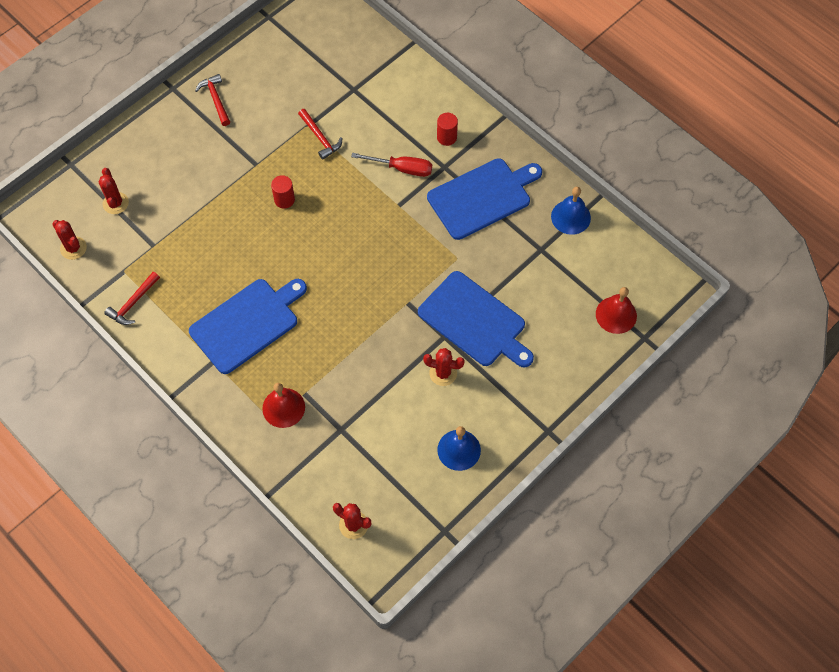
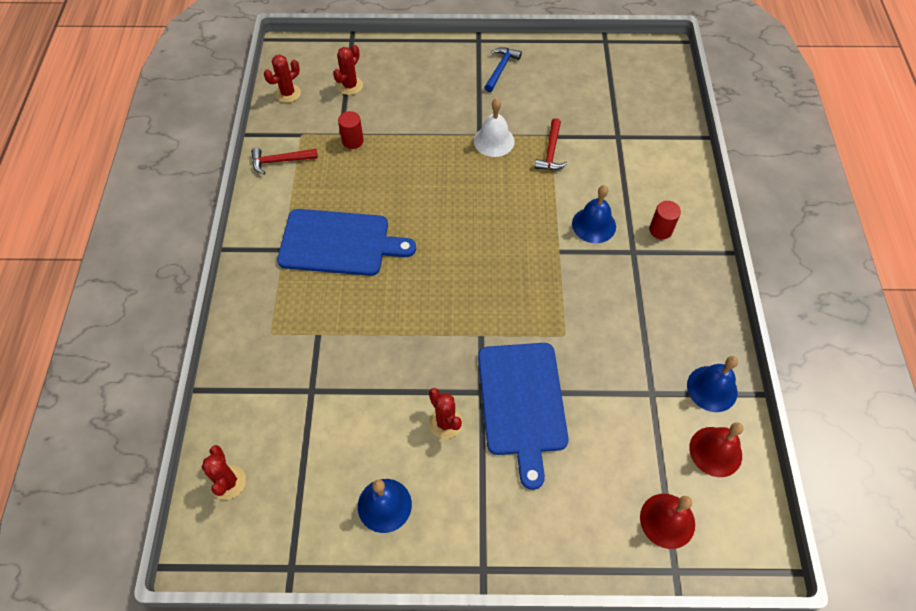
camera: 45 degrees right, 5 degrees down
(73, 248) = (288, 93): red cactus -> red cactus turned 45 degrees clockwise
(216, 100) = (500, 69): red hammer -> blue hammer
(272, 161) = (494, 141): none -> white bell
(283, 407) = (290, 331): red bell -> red bell (715, 451)
(284, 200) = (471, 175): red cylinder -> red cylinder (352, 141)
(402, 168) = (594, 225): red screwdriver -> blue bell
(482, 197) = (642, 303): blue cutting board -> none

